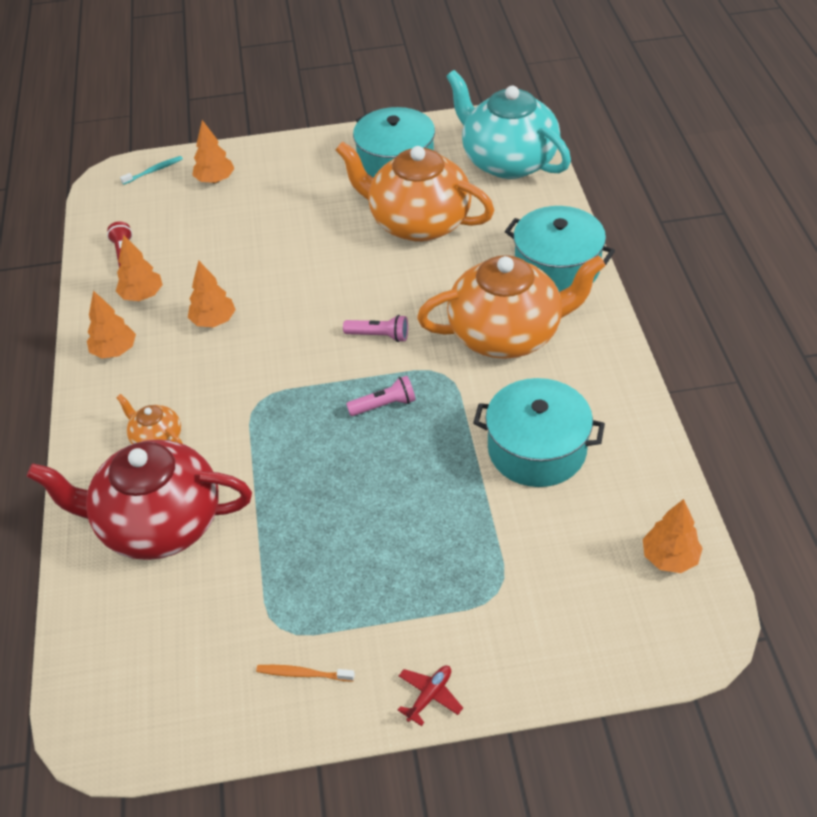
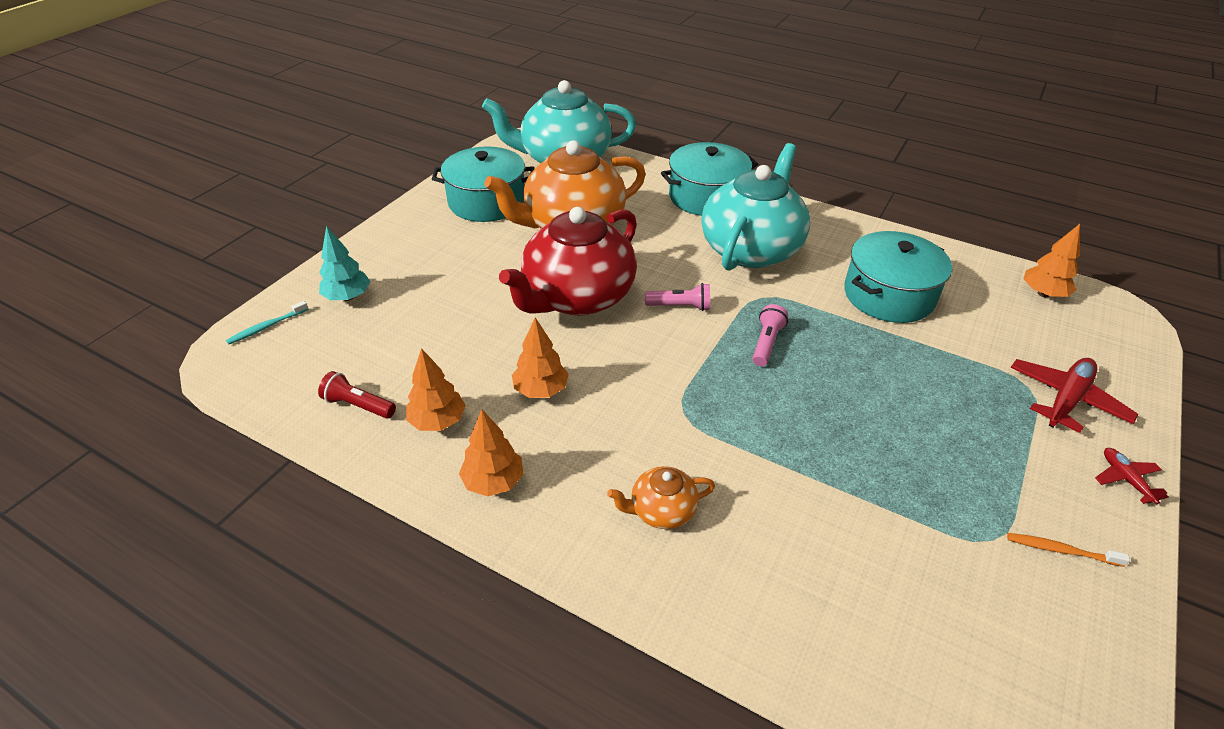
camera: 55 degrees left, 5 degrees down
(153, 171) = (267, 327): turquoise toothbrush -> turquoise toothbrush turned 135 degrees counterclockwise
(158, 523) = (786, 567): red teapot -> red teapot (577, 297)
(215, 180) = (347, 297): orange tree -> turquoise tree
(303, 674) = (1061, 550): orange toothbrush -> orange toothbrush turned 60 degrees clockwise
(379, 336) = (680, 306): pink flashlight -> pink flashlight turned 45 degrees clockwise
(504, 625) = (1066, 400): none -> red plane
(507, 334) = (751, 249): orange teapot -> turquoise teapot

